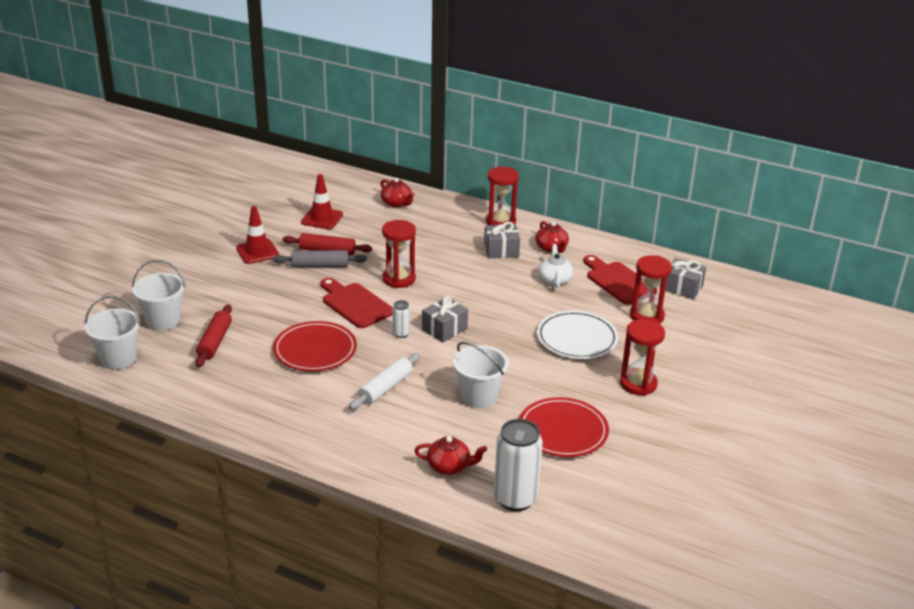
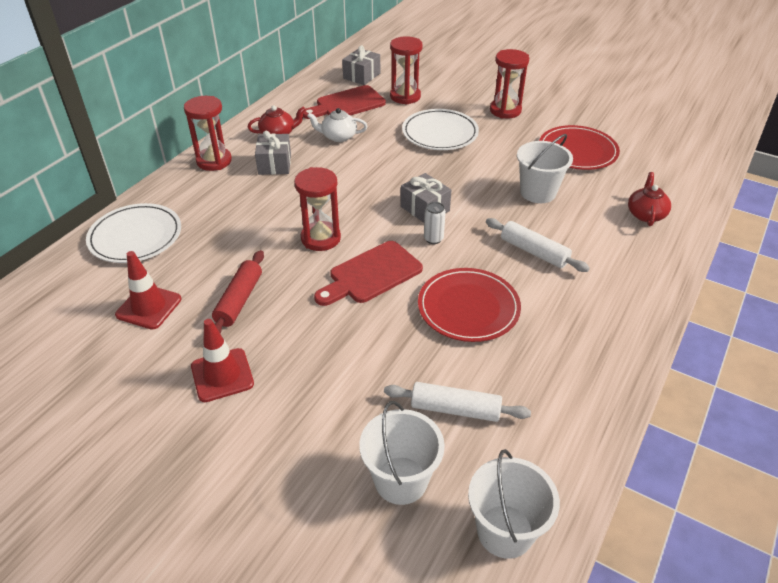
camera: 85 degrees left, 10 degrees up
(215, 342) = (455, 409): red rolling pin -> white rolling pin
(320, 265) = (276, 307): grey rolling pin -> none
(397, 203) = (135, 236): red teapot -> white plate
(515, 499) = (675, 181): white can -> none

